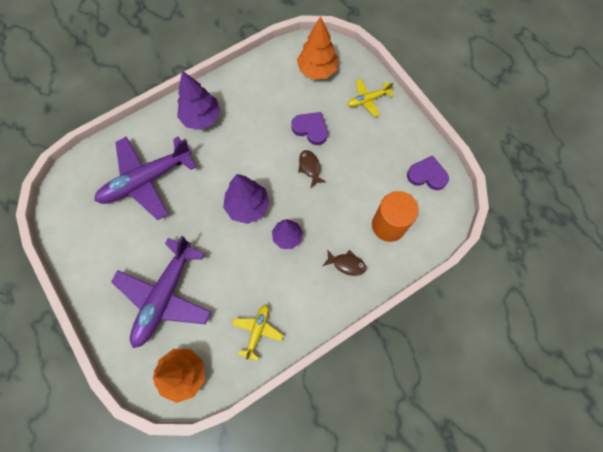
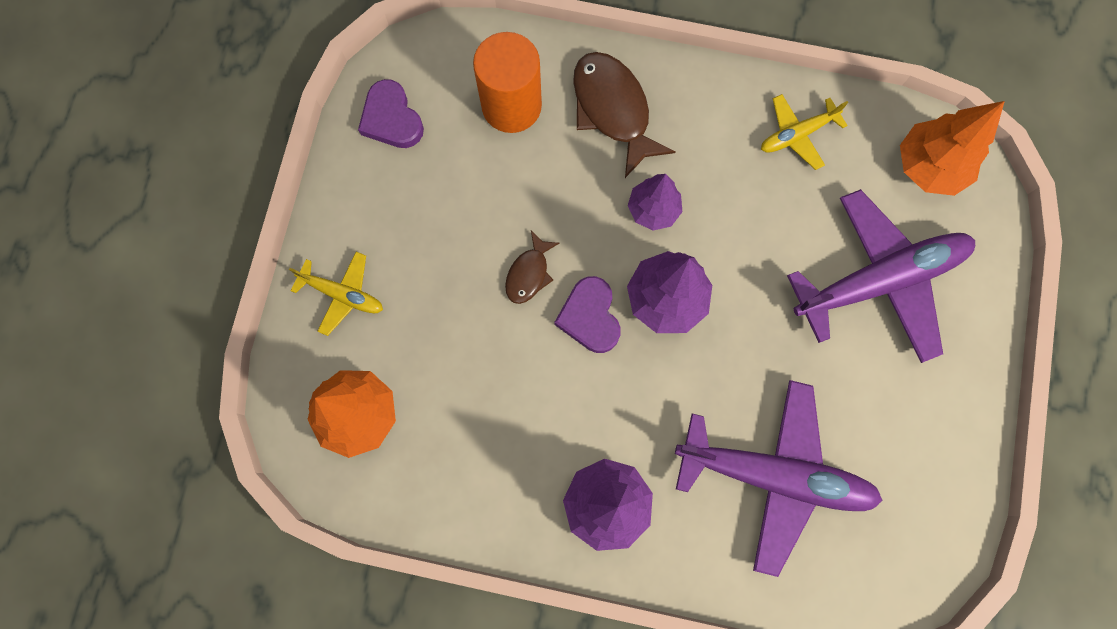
camera: 135 degrees left, 5 degrees up
(311, 129) = (469, 328): purple heart -> purple heart (590, 317)
(346, 264) = (613, 110): brown fish -> brown fish, size x1.84

